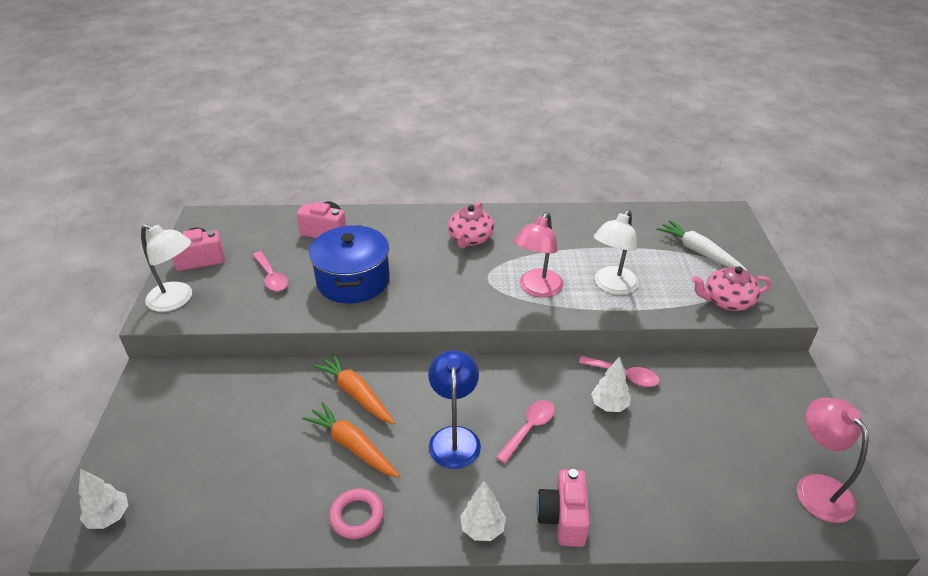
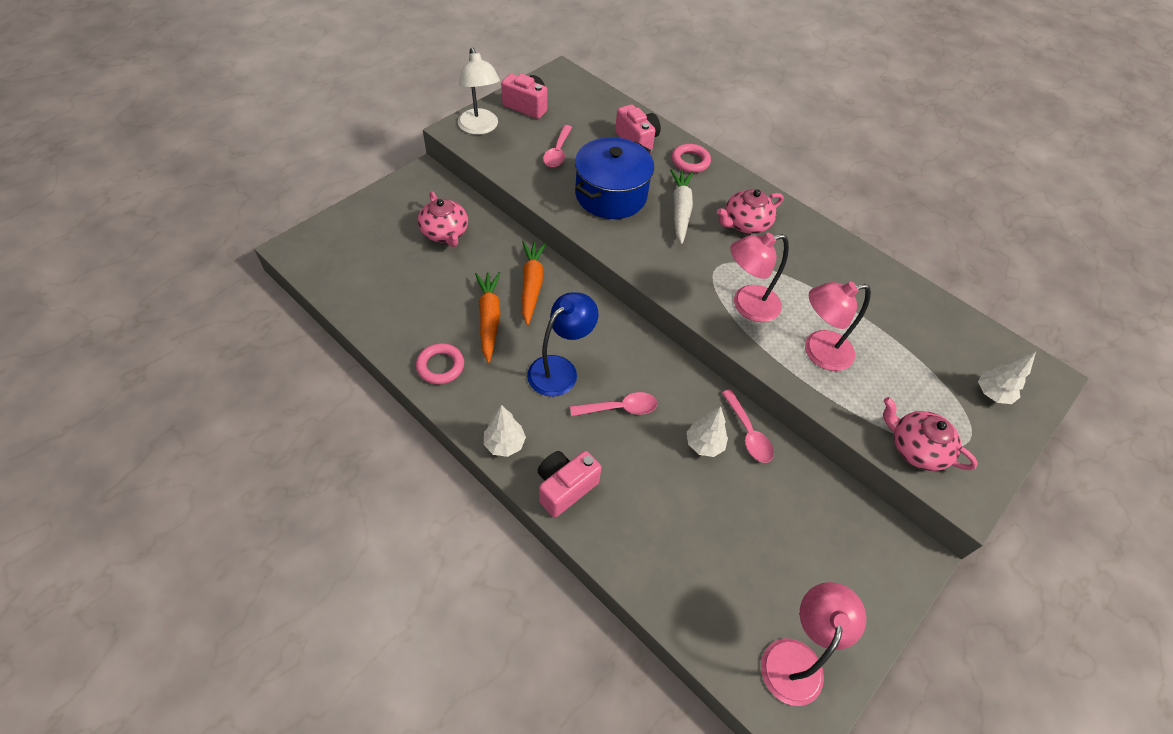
camera: 40 degrees right, 15 degrees up
(109, 517) = (317, 249): white tree -> white tree (991, 394)
(229, 409) = (445, 232): none -> pink teapot
(382, 222) = (690, 161): none -> pink ring
(612, 286) = (818, 352): white lamp -> pink lamp
(698, 252) = (953, 386): white carrot -> white carrot (680, 210)

